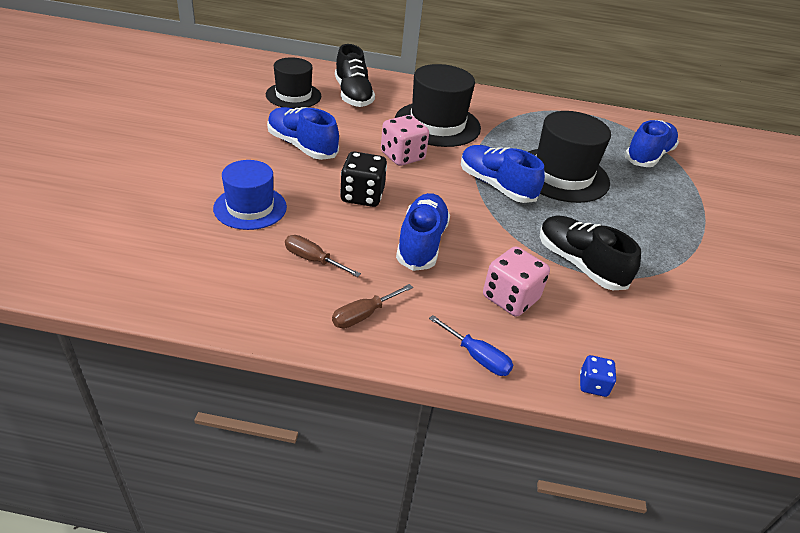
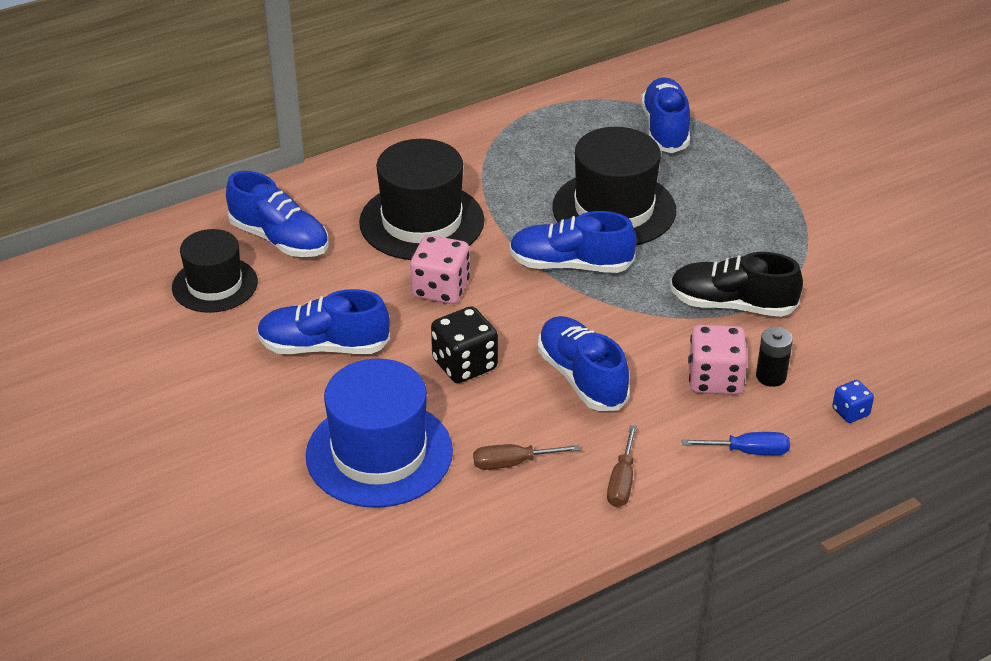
camera: 35 degrees left, 0 degrees up
(250, 207) = (379, 453): blue hat -> blue hat, size x1.54
(353, 95) = (280, 239): black shoe -> blue shoe
(555, 322) = (771, 376): none -> black battery

